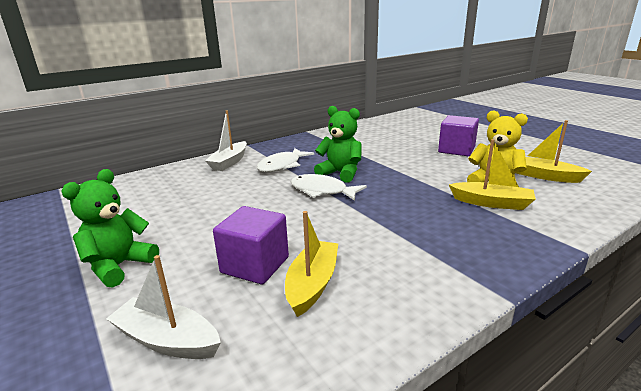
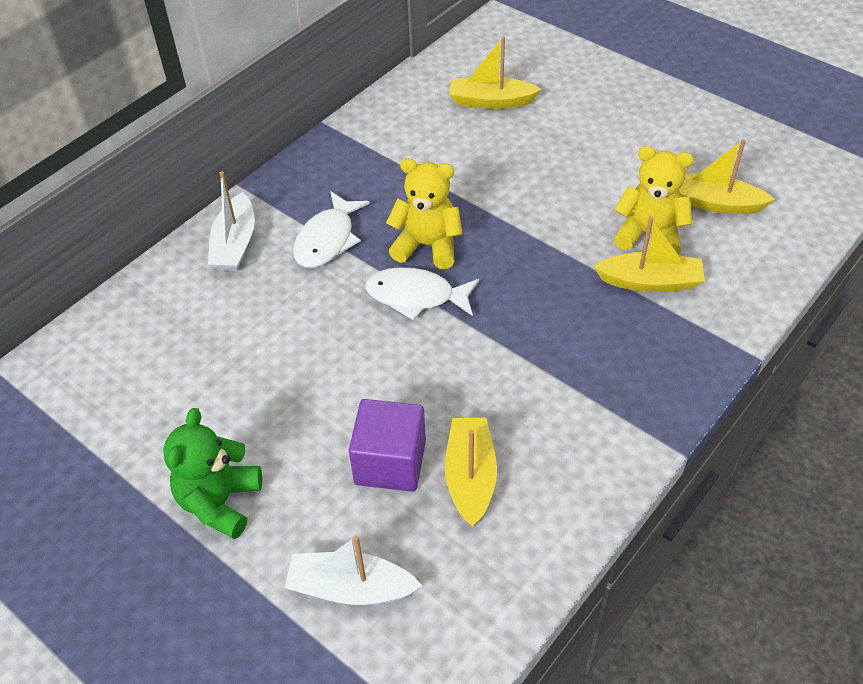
camera: 15 degrees left, 25 degrees up
(340, 173) = (427, 246): green teddy bear -> yellow teddy bear
(403, 132) = (491, 101): none -> yellow boat
(456, 150) = (586, 148): purple cube -> none

